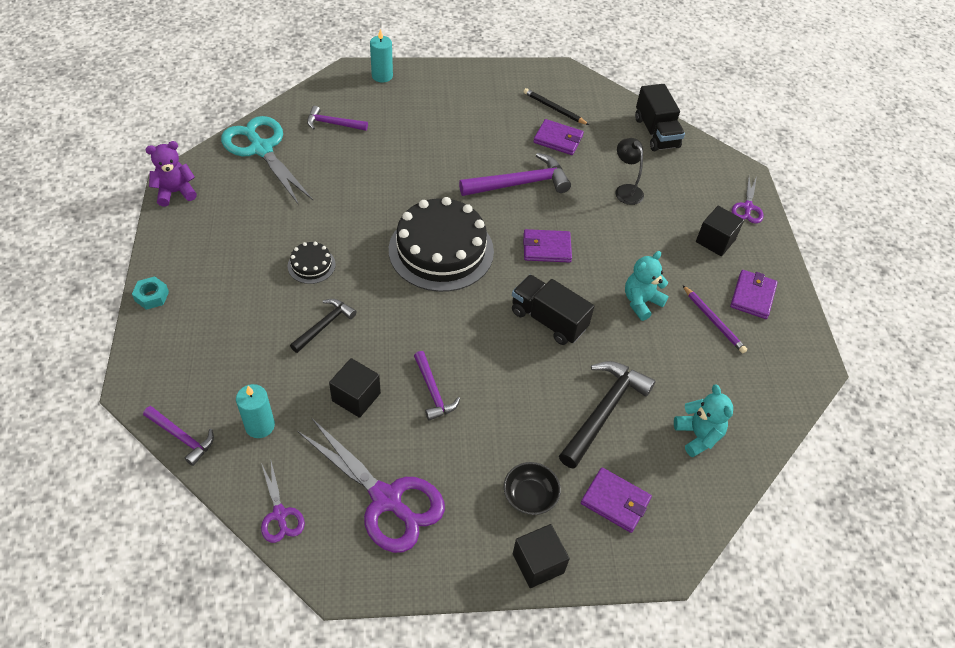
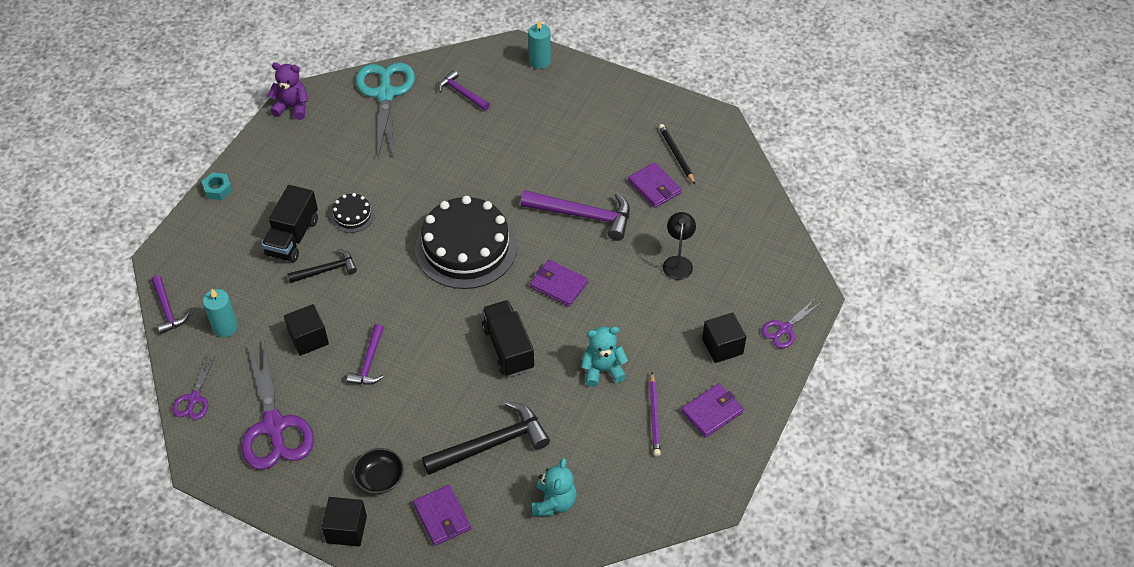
camera: 35 degrees right, 0 degrees up
(656, 132) = (758, 218): black truck -> black truck (292, 237)

